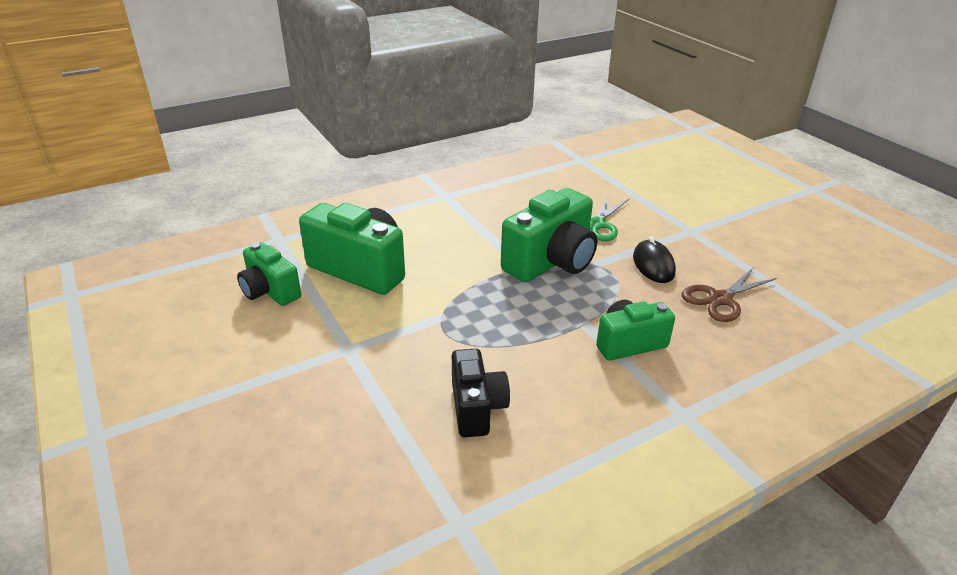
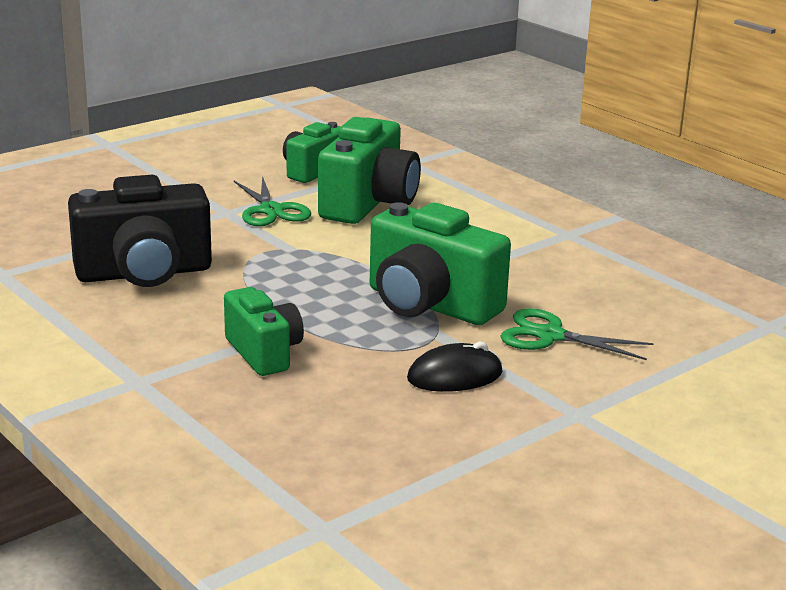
camera: 80 degrees right, 10 degrees down
(355, 321) = (271, 210): none -> green scissors
(476, 408) = (144, 273): black camera -> black camera, size x1.63
(720, 299) = (383, 423): brown scissors -> none

